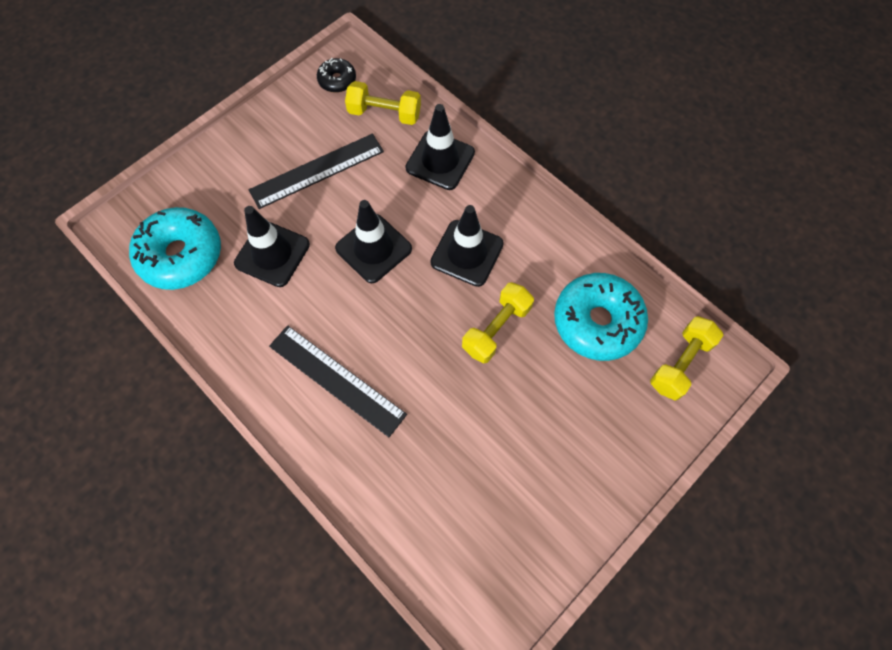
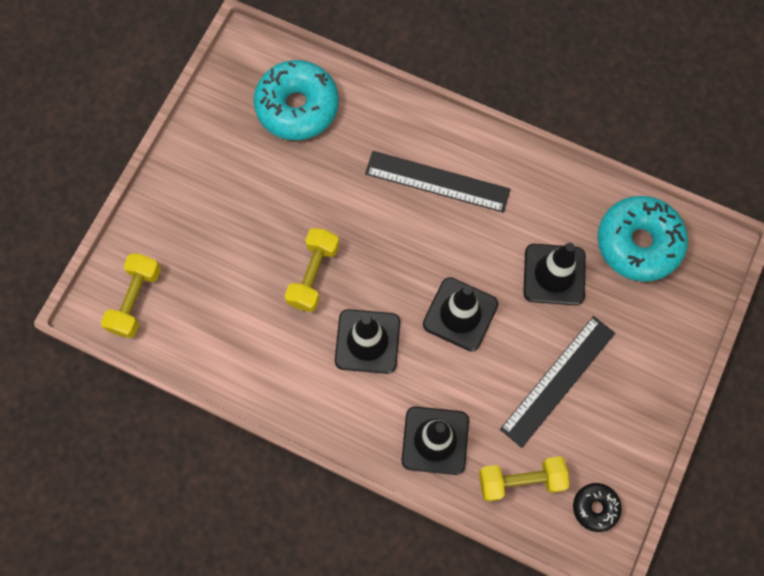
camera: 160 degrees right, 5 degrees up
(597, 322) = (221, 314): turquoise donut -> turquoise donut (297, 107)

